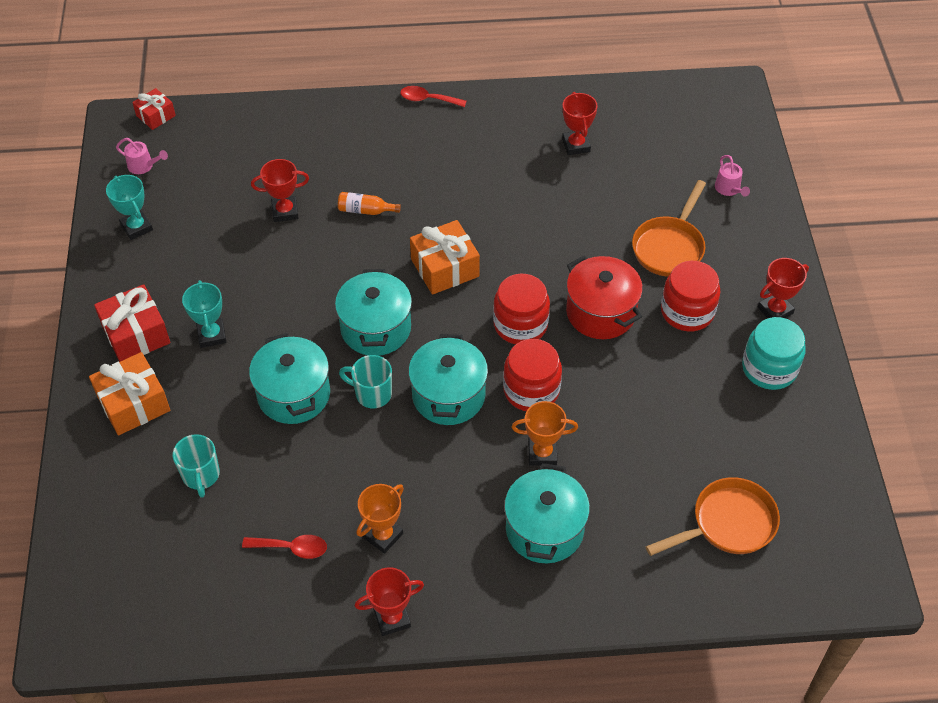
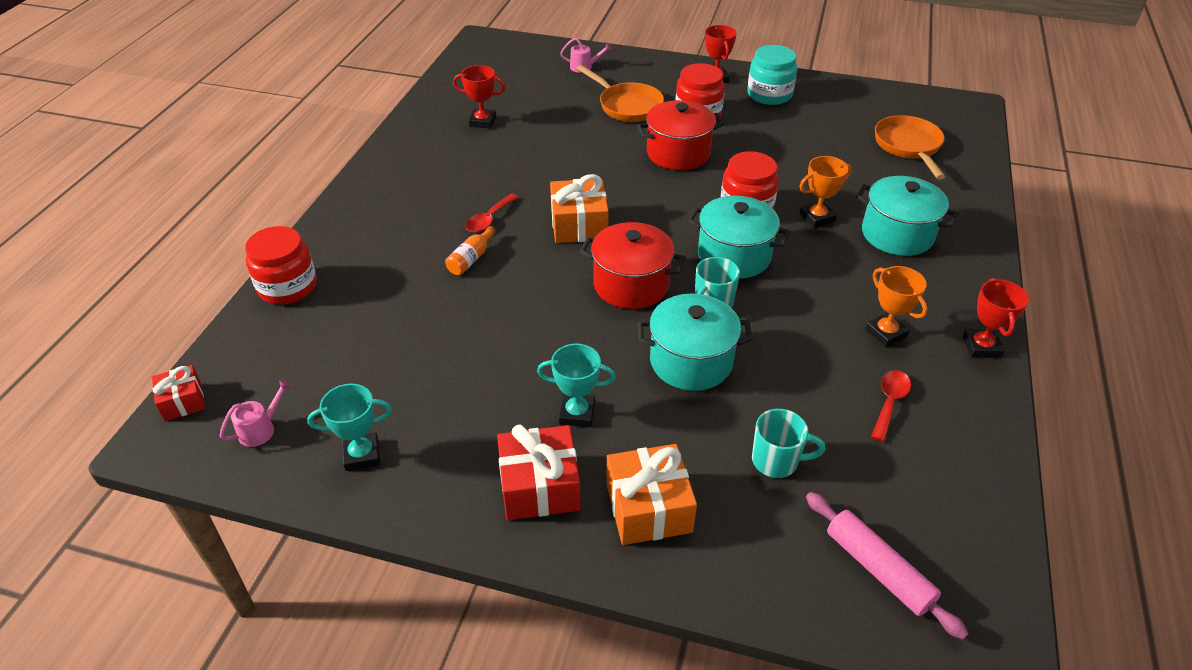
camera: 70 degrees left, 10 degrees down
(113, 559) = (878, 569): none -> pink rolling pin
(285, 211) = (430, 317): red trophy -> none
(376, 328) = (631, 284): turquoise pot -> red pot
(427, 99) = (353, 188): red spoon -> red spoon (489, 219)
(520, 324) = (670, 197): red jar -> red jar (287, 287)
(542, 453) = (817, 217): orange trophy -> orange trophy turned 45 degrees clockwise

